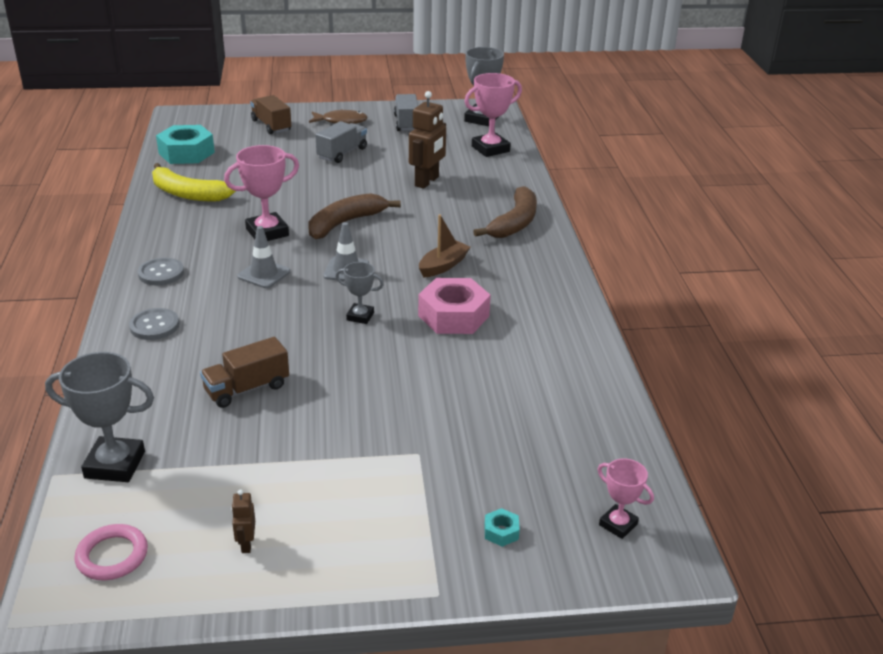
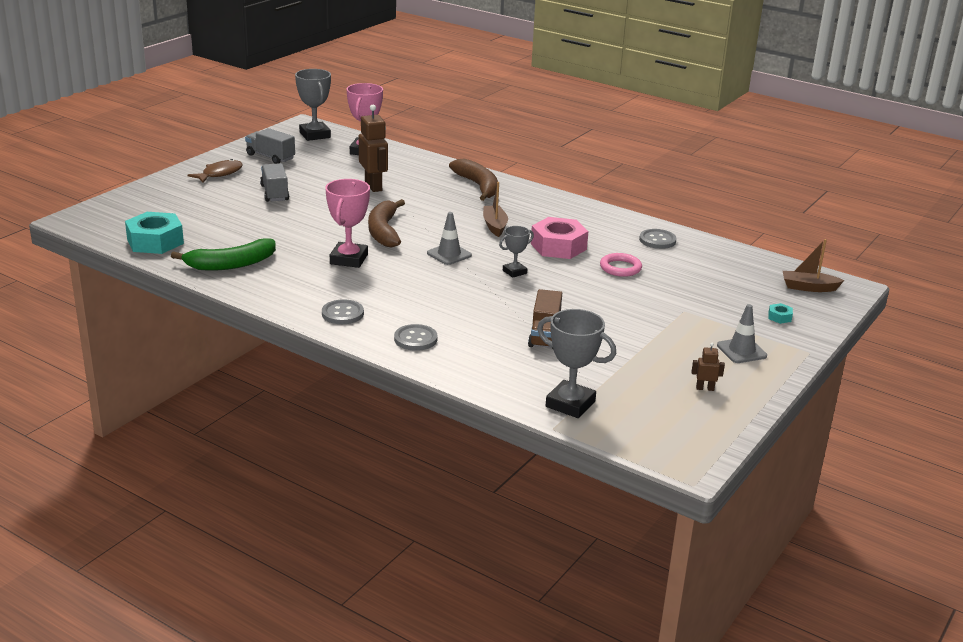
camera: 50 degrees left, 5 degrees down
(112, 556) = (665, 432): pink ring -> pink ring (620, 268)
(115, 465) = (570, 404): grey trophy -> grey trophy turned 75 degrees clockwise
(188, 194) = (231, 264): yellow banana -> green banana
(246, 544) = (705, 388): brown robot -> brown robot turned 150 degrees clockwise
(264, 274) = (407, 281): grey traffic cone -> grey traffic cone (741, 351)
(271, 125) = (173, 197): brown truck -> none
(566, 366) = (657, 240): none -> grey button
(618, 524) = (808, 287): pink trophy -> brown boat

